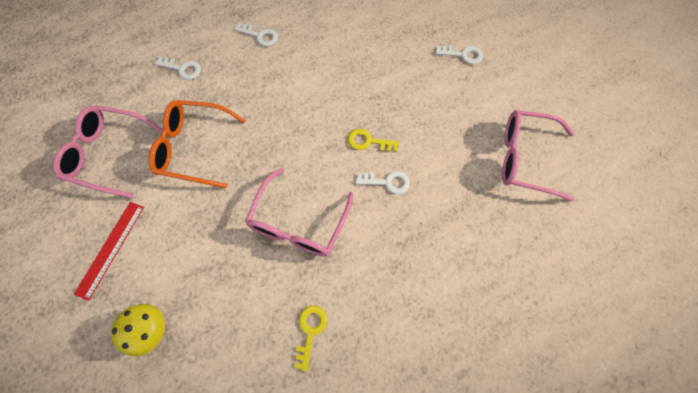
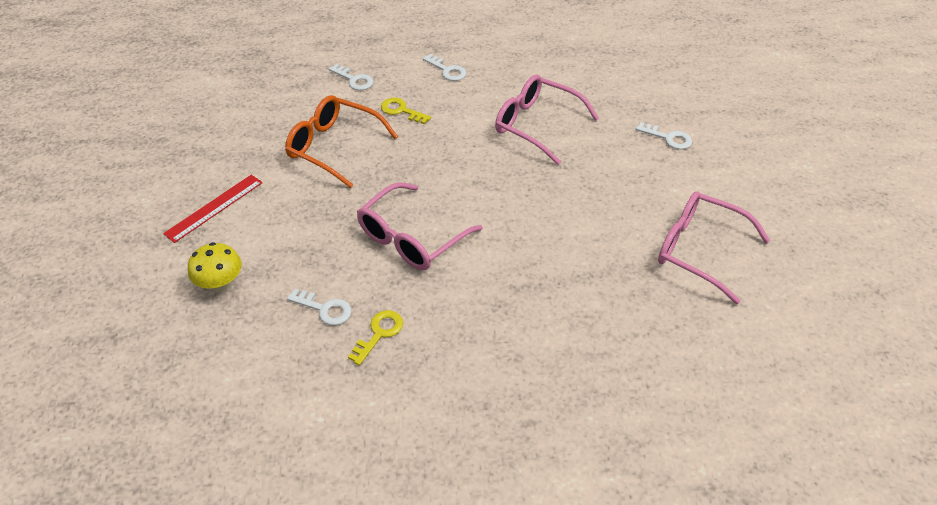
camera: 20 degrees right, 20 degrees down
(109, 154) = (249, 132): pink glasses -> pink glasses (537, 125)
(368, 141) = (521, 188): yellow key -> yellow key (401, 110)
(387, 182) = (525, 229): white key -> white key (325, 309)

